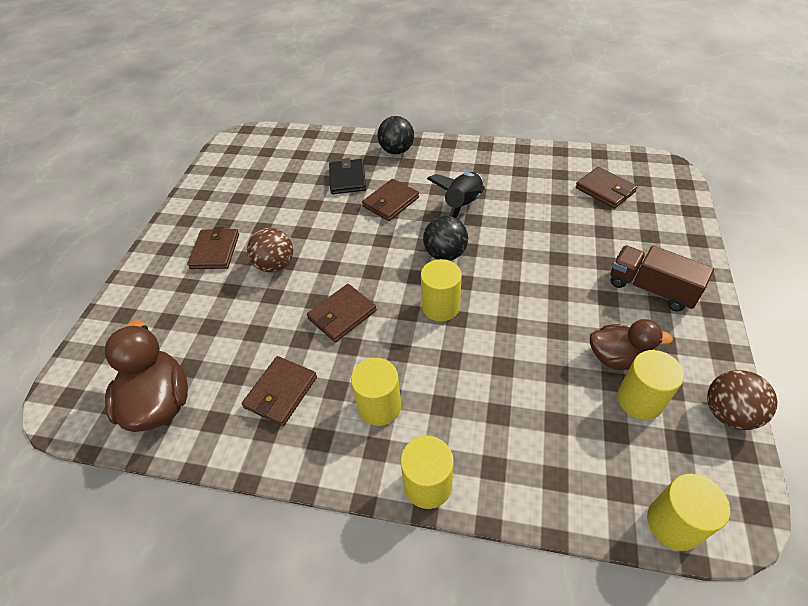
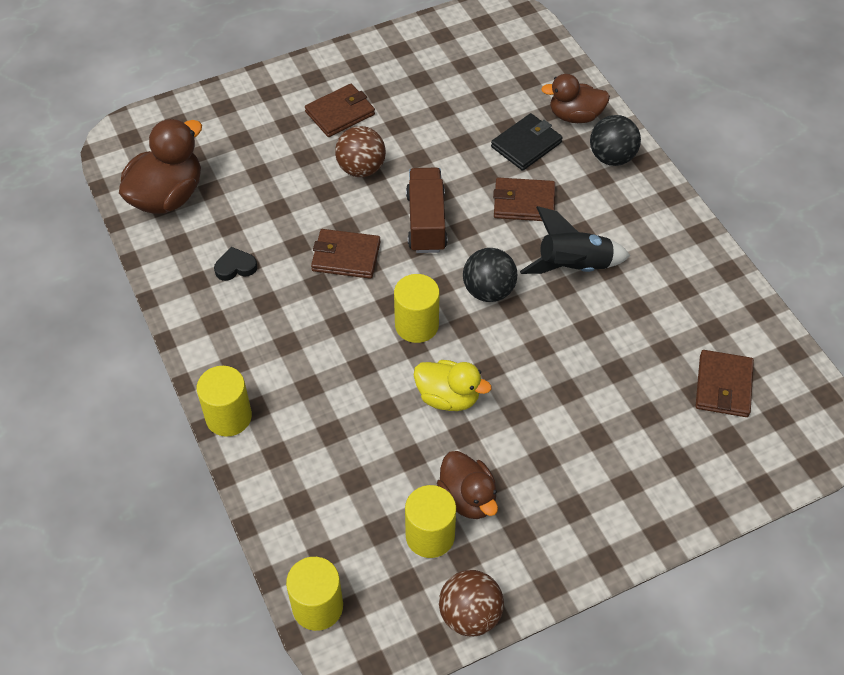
camera: 50 degrees right, 5 degrees up
(281, 392) = (235, 267): brown wallet -> black heart
(350, 149) = (575, 116): none -> brown duck
(379, 406) = (274, 342): yellow cylinder -> none
(518, 322) = (448, 397): none -> yellow duck
(651, 289) = (590, 493): brown truck -> brown truck (426, 222)

